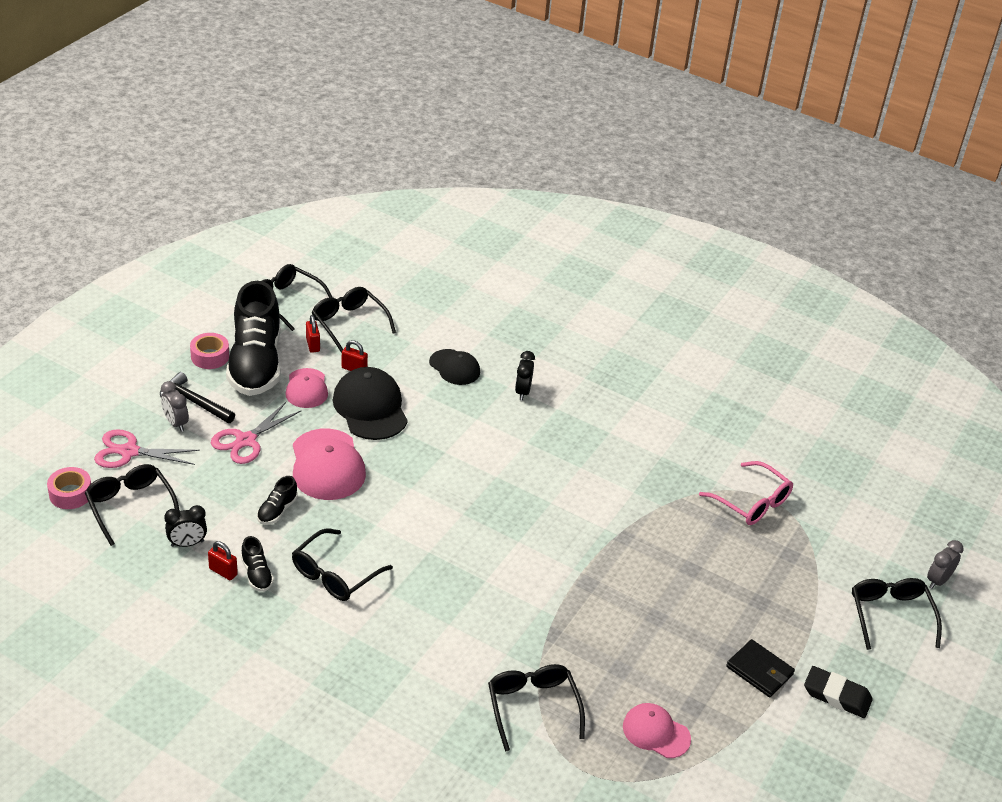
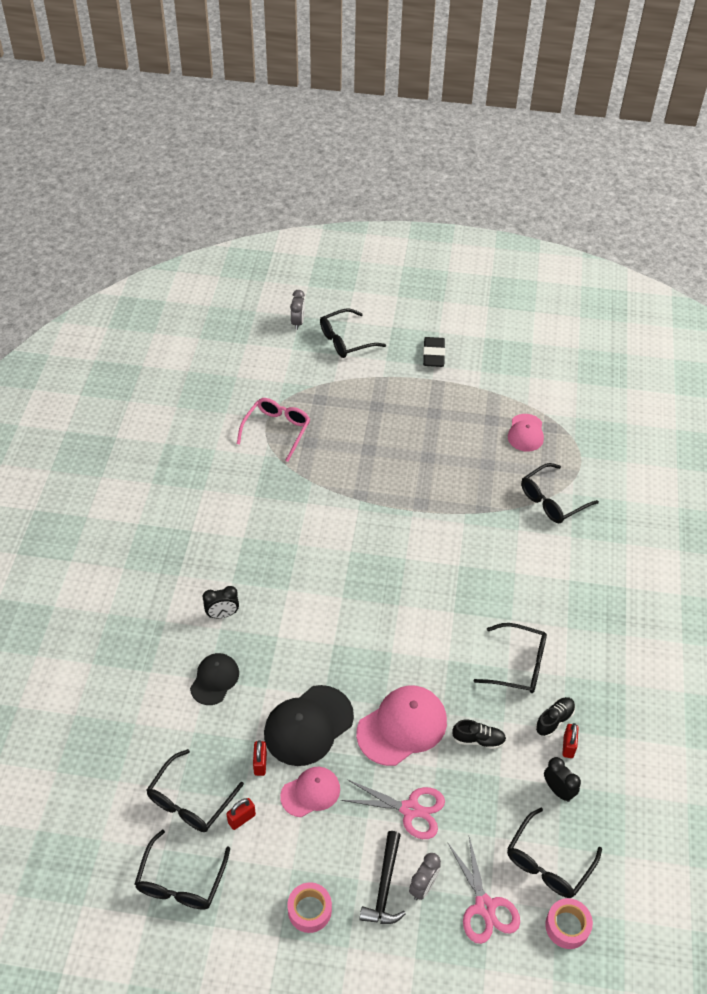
camera: 110 degrees left, 10 degrees up
(255, 363) = (297, 859): black shoe -> none
(759, 671) = (439, 394): black wallet -> none
(938, 581) = (298, 322): grey clock -> grey clock turned 105 degrees counterclockwise

